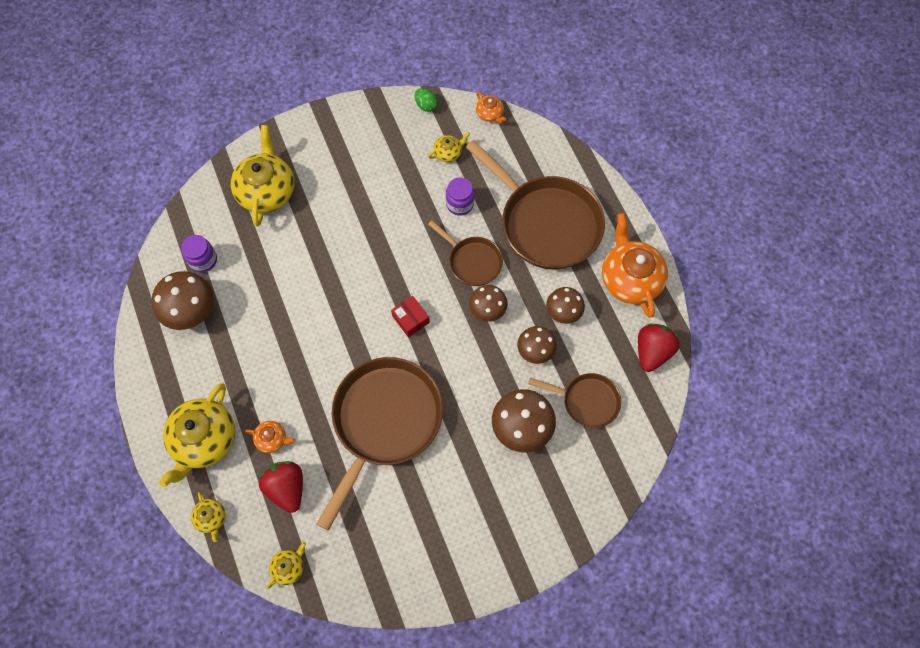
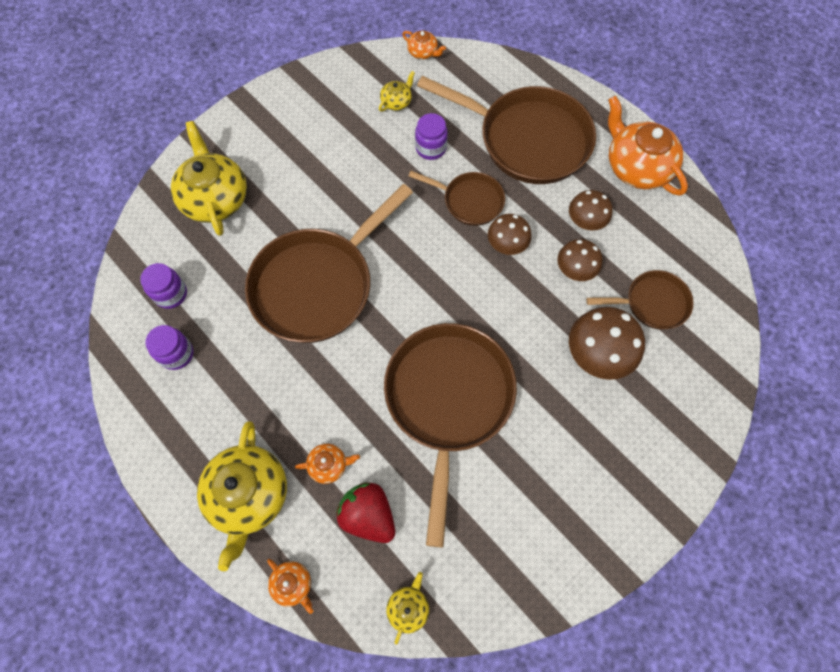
camera: 20 degrees left, 0 degrees up
(190, 311) = (176, 354): brown mushroom -> purple jar
(211, 518) = (292, 584): yellow teapot -> orange teapot
(320, 291) = (318, 284): none -> brown pan
(411, 319) = (430, 281): red box -> none
(426, 105) = (353, 63): green egg -> none
(652, 352) = (693, 231): red strawberry -> none

